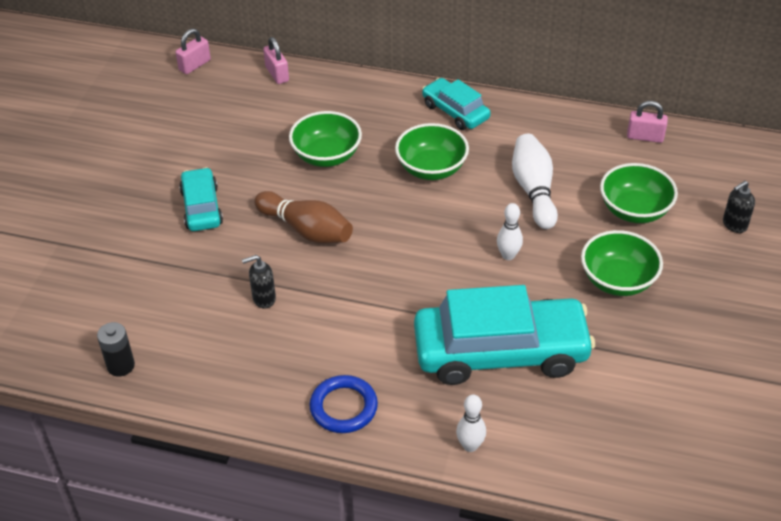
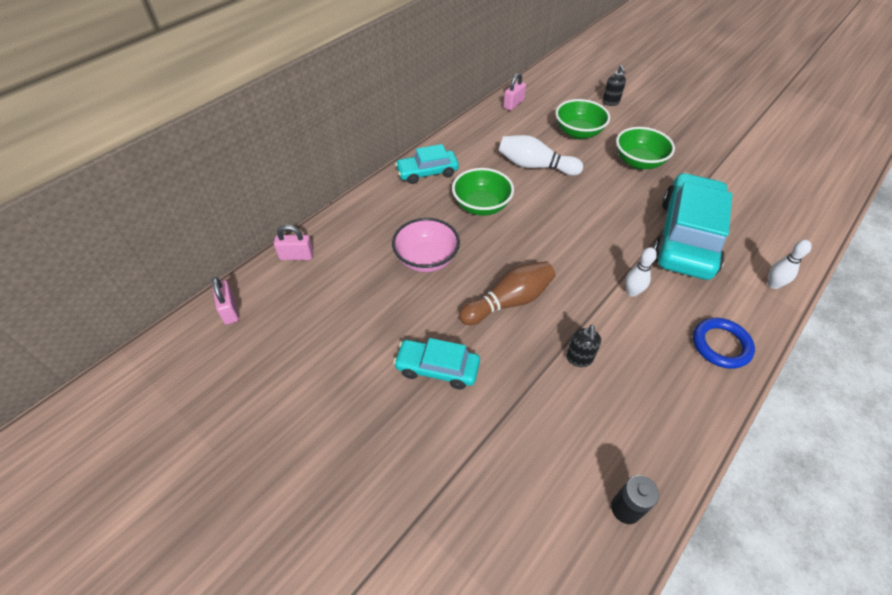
camera: 65 degrees left, 5 degrees up
(326, 156) = (426, 259): green bowl -> pink bowl
(508, 255) = (593, 200): white bowling pin -> white bowling pin (632, 292)

